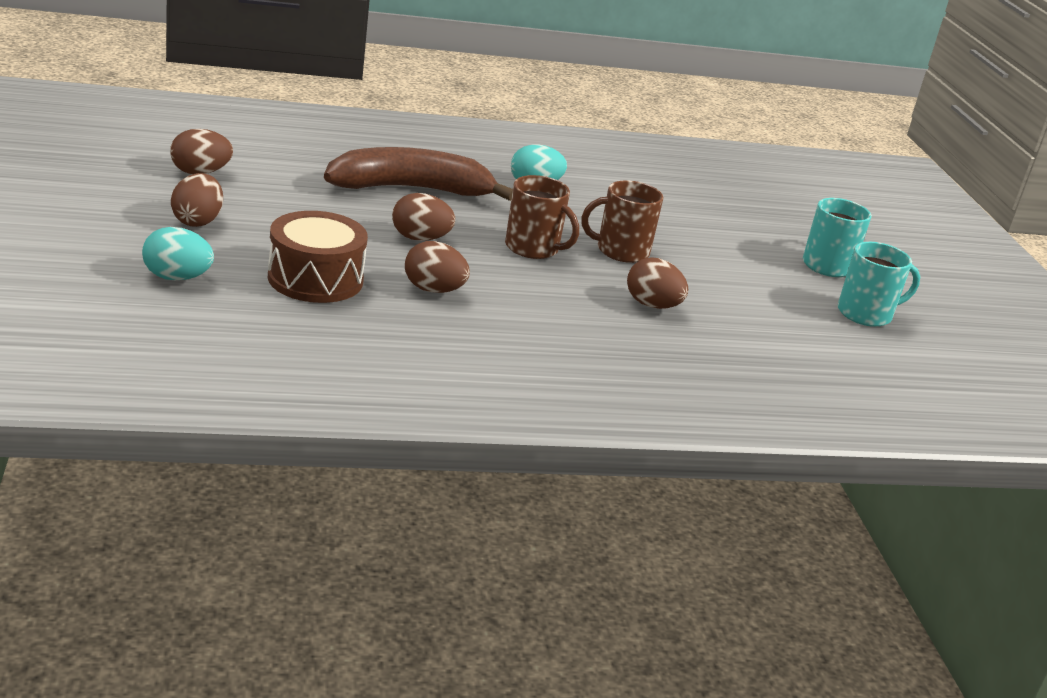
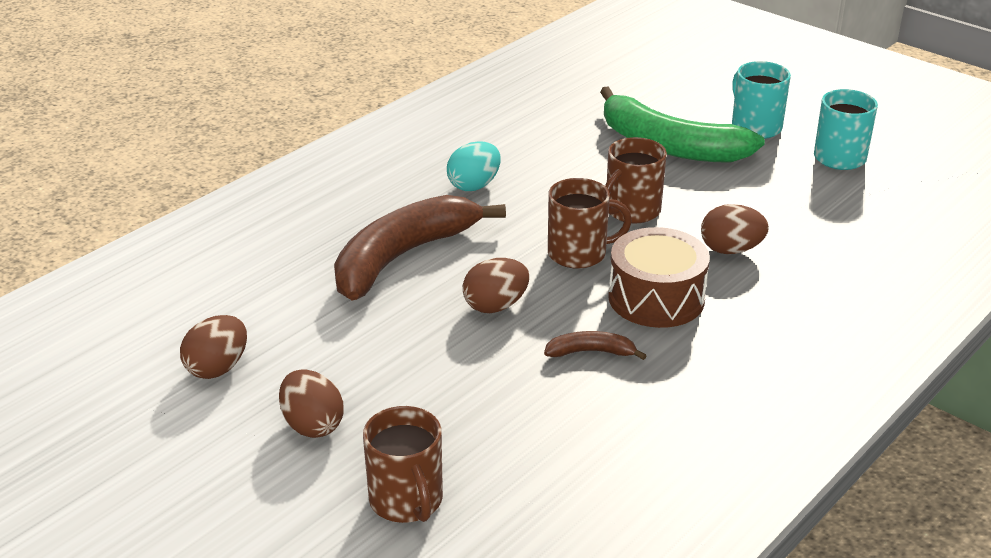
camera: 35 degrees left, 5 degrees up
(177, 278) = (406, 500): turquoise egg -> brown mug
(315, 279) = (500, 411): brown drum -> brown drum (656, 298)
(433, 290) = (590, 352): brown egg -> brown banana
(729, 239) = (670, 146): none -> green banana

